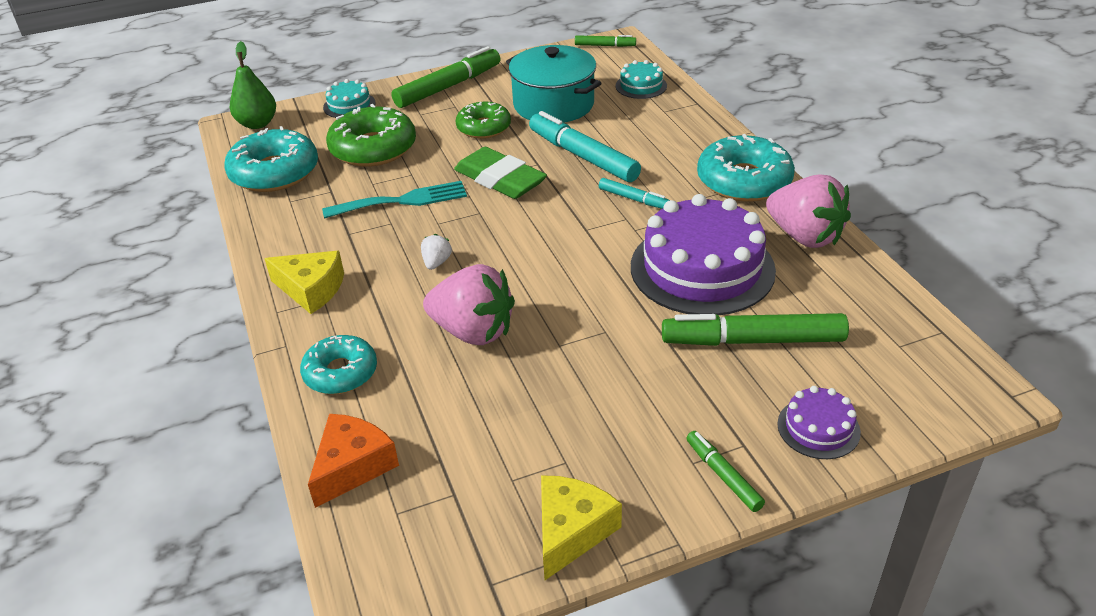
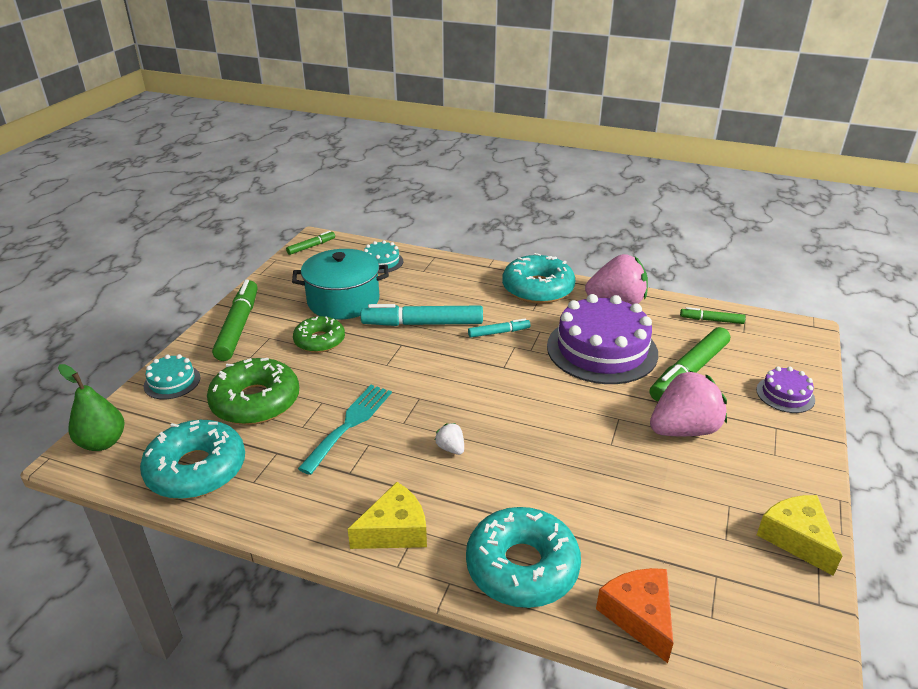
camera: 50 degrees left, 5 degrees down
(340, 373) = (522, 567): turquoise donut -> turquoise donut, size x1.56
(473, 331) = (552, 473): pink strawberry -> pink strawberry (683, 430)
(500, 179) = (394, 368): green eraser -> none
(723, 475) = (796, 450): green marker -> green marker (711, 320)

